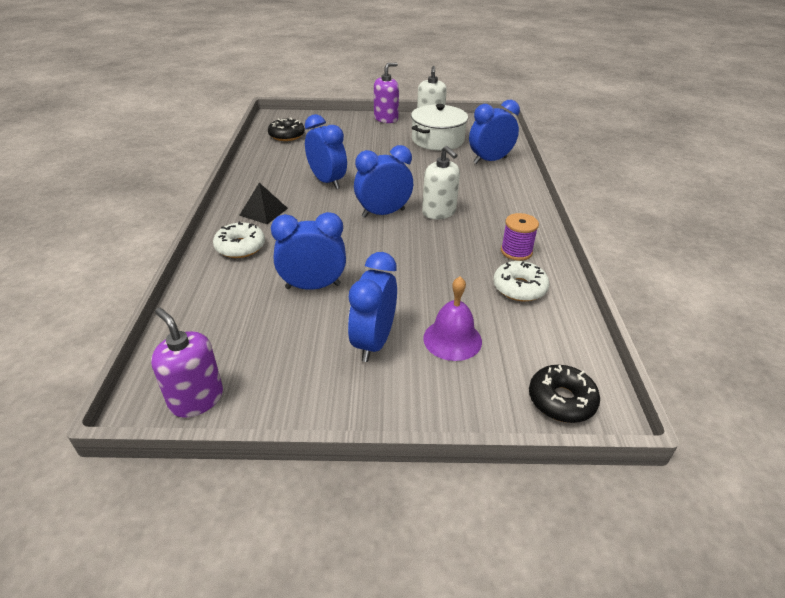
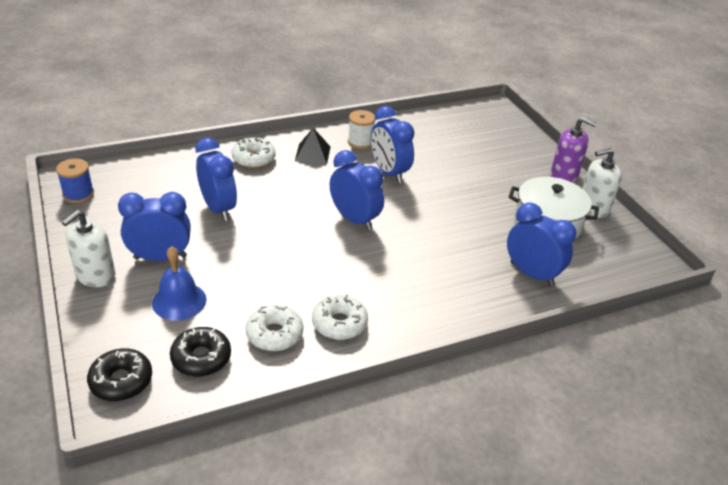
camera: 65 degrees right, 0 degrees up
(196, 399) = (78, 194): purple soap dispenser -> blue spool
(268, 183) = (360, 142): none -> white spool
(287, 135) = (461, 125): black donut -> black donut (201, 358)
(327, 181) = (389, 172): blue clock -> blue clock turned 120 degrees clockwise
(439, 212) = (381, 255): white soap dispenser -> white soap dispenser (95, 275)
(452, 339) = (179, 301): purple bell -> blue bell
(516, 251) = (339, 323): purple spool -> white donut

